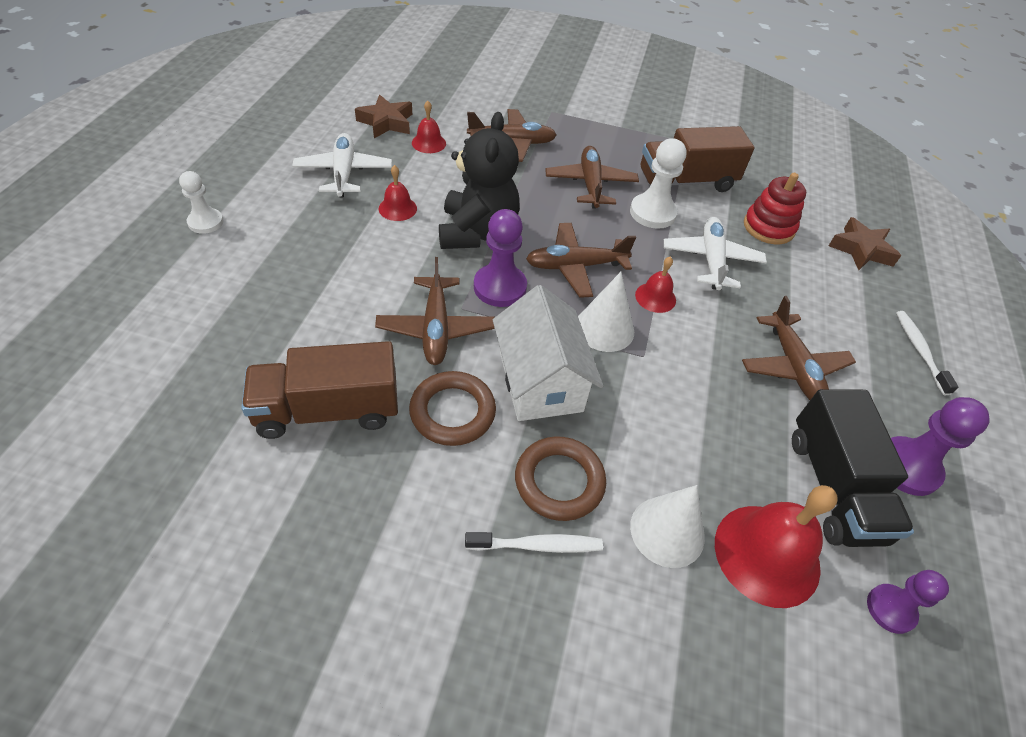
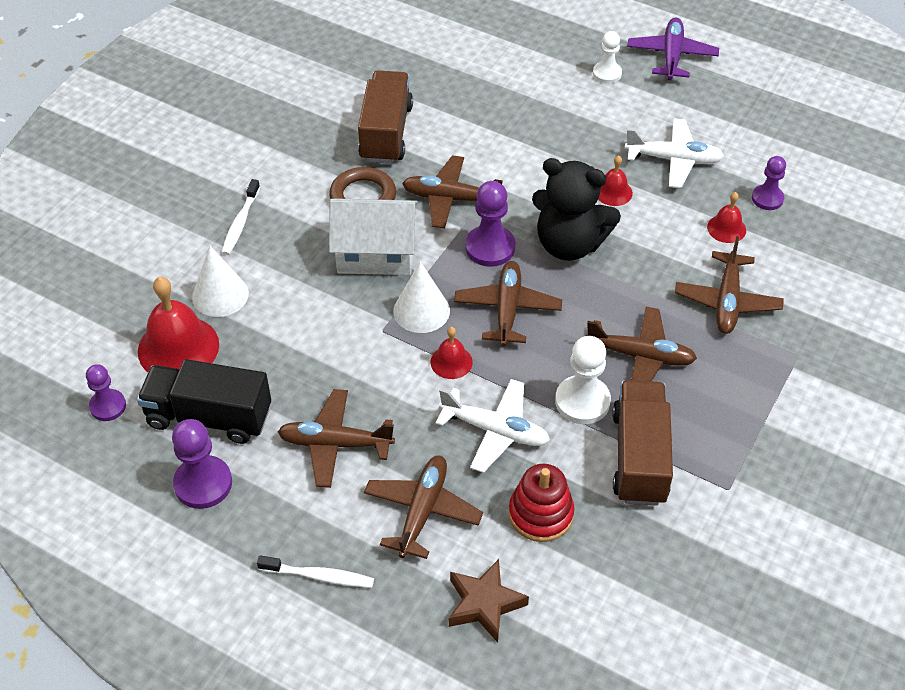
camera: 110 degrees right, 0 degrees up
(176, 178) = (671, 56): none -> purple plane
(386, 122) = (767, 198): brown star -> purple pawn
(559, 481) = (282, 244): brown ring -> none
(814, 295) = (422, 511): none -> brown plane

